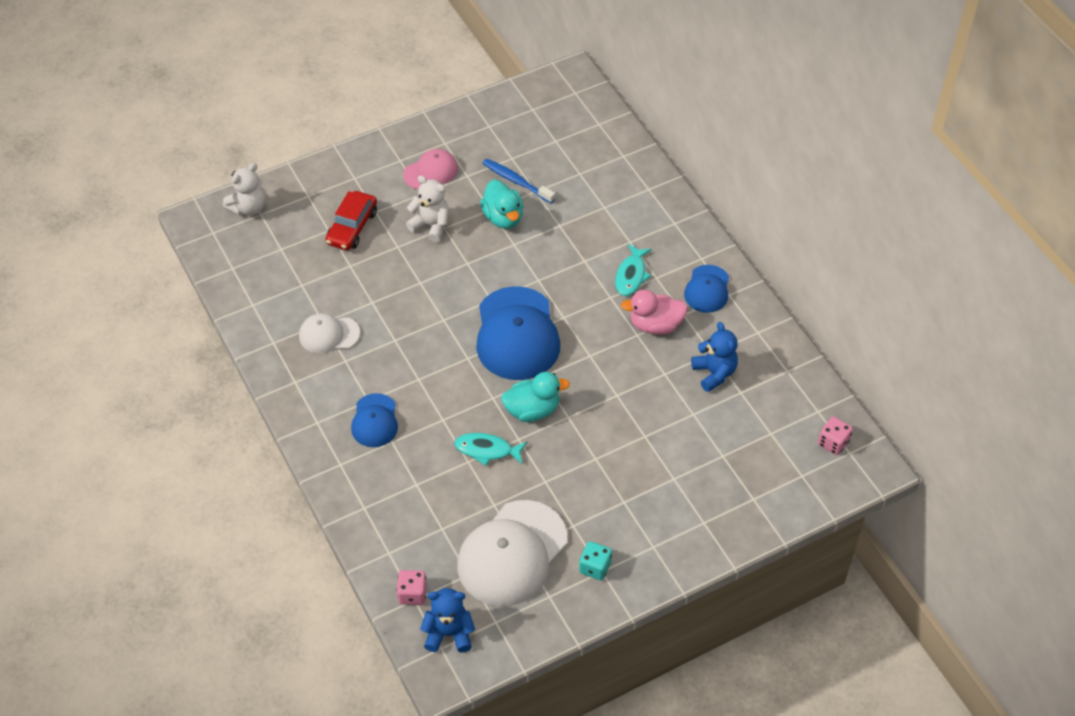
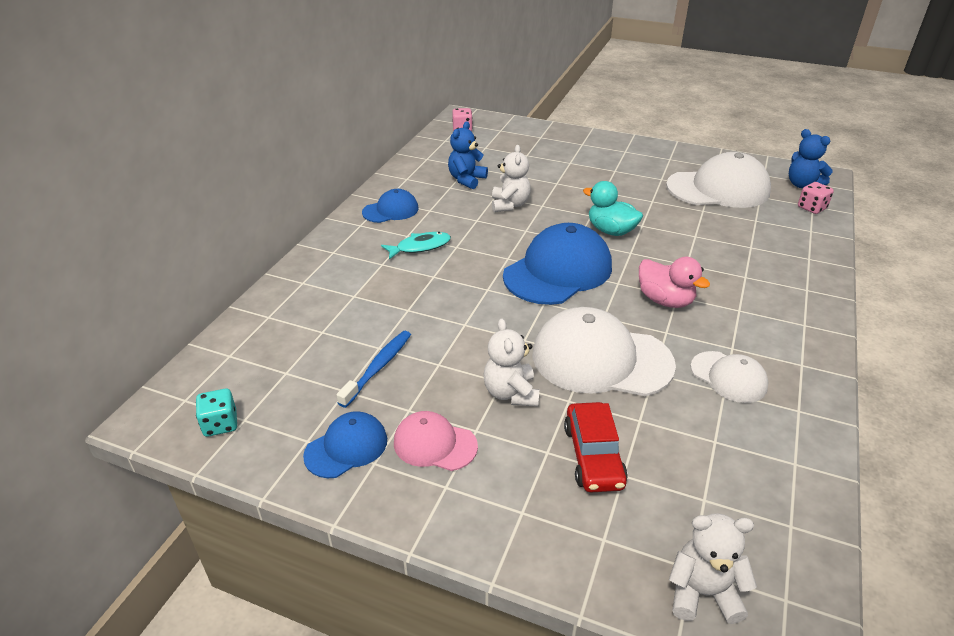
camera: 130 degrees left, 15 degrees down
(352, 227) = (593, 456): red car -> red car turned 105 degrees clockwise
(374, 421) = (747, 295): blue cap -> blue cap (346, 447)
(410, 286) = (601, 359): none -> white cap
(487, 450) = (673, 233): turquoise fish -> none
(503, 217) = (439, 349): turquoise duck -> none
(516, 181) = (378, 367): blue toothbrush -> blue toothbrush turned 150 degrees counterclockwise
(595, 567) = (672, 161): turquoise dice -> turquoise dice (220, 424)
(639, 373) = (510, 205): none -> white teddy bear
(655, 325) = (456, 216): pink duck -> pink duck (665, 300)

